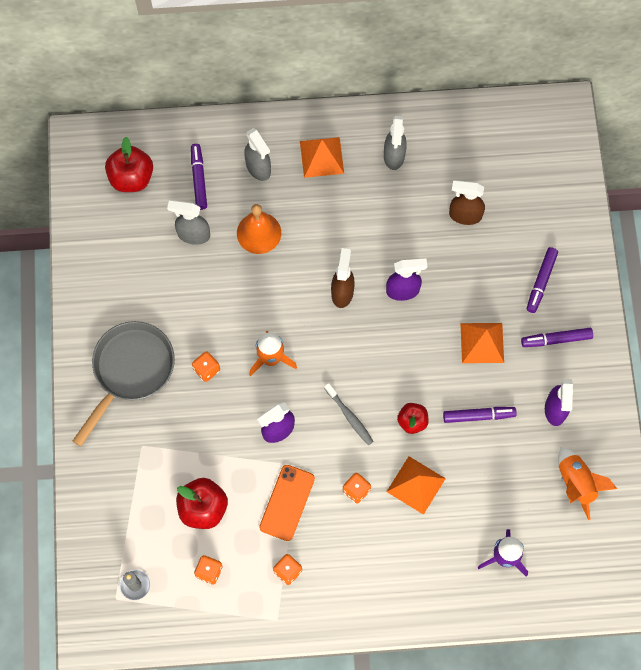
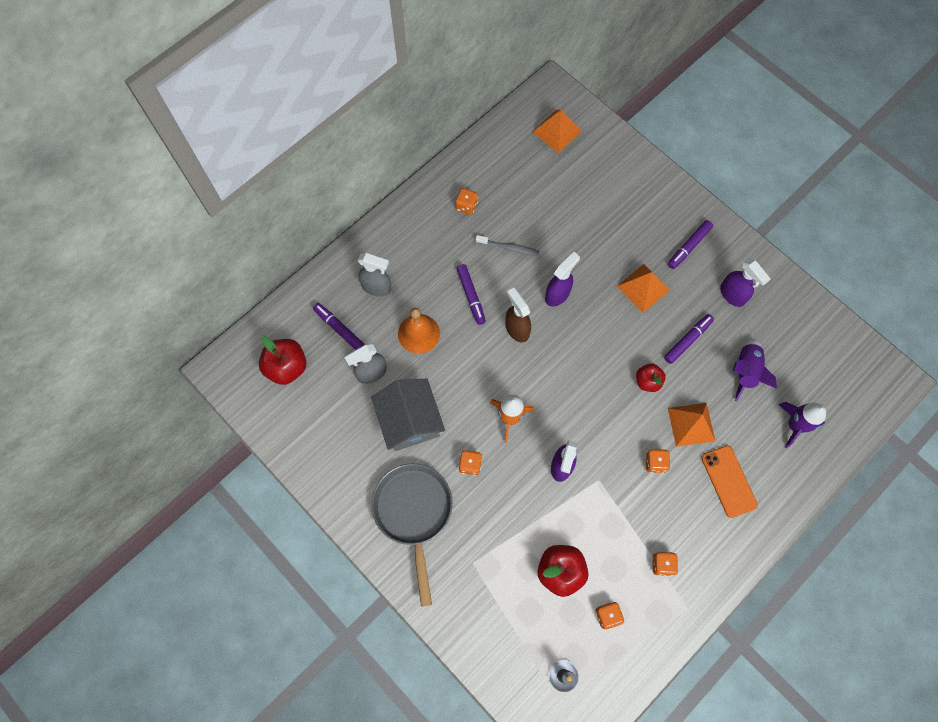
camera: 40 degrees left, 0 degrees up
(190, 297) = (410, 421): none -> grey house
(287, 502) = (616, 514): orange phone -> orange phone (728, 481)
(321, 157) = (416, 245): orange pyramid -> orange pyramid (557, 131)
(349, 416) = (602, 414): grey toothbrush -> grey toothbrush (508, 248)
(394, 156) = (466, 206): grey spray bottle -> orange dice
(464, 215) = (551, 210): brown spray bottle -> none
(504, 481) = (745, 371): none -> purple rocket
(541, 282) = (643, 216): purple marker -> purple marker (471, 296)
(576, 483) = (792, 334): orange rocket -> none

